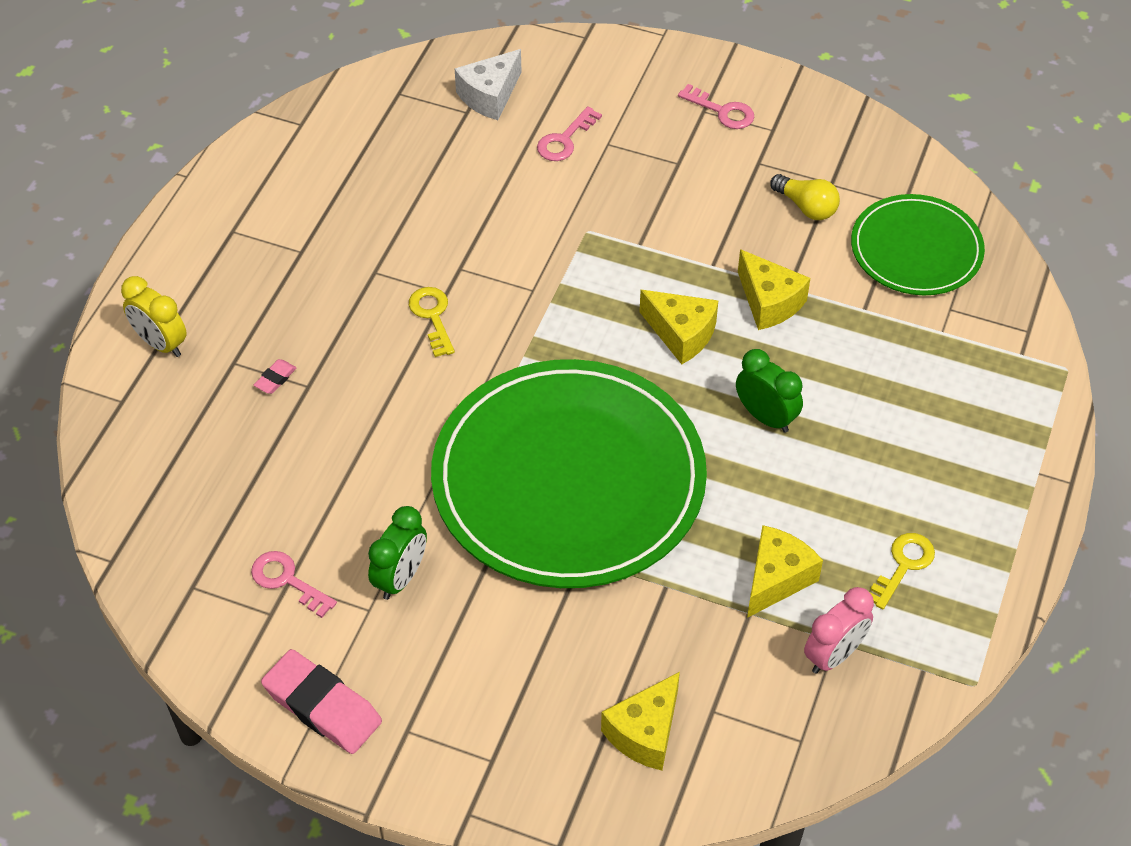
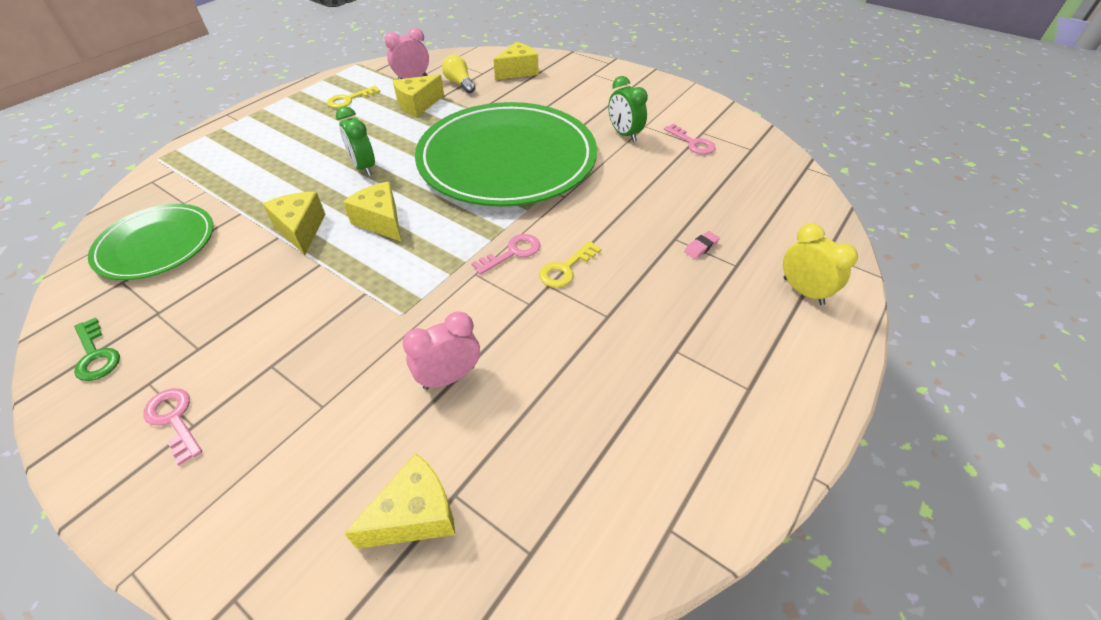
camera: 165 degrees left, 5 degrees down
(322, 706) = (674, 98): pink eraser -> none
(401, 578) = (624, 134): green clock -> green clock turned 75 degrees counterclockwise
(432, 316) = (565, 269): yellow key -> yellow key turned 45 degrees clockwise
(490, 96) = (415, 515): white cheese -> yellow cheese
(510, 186) = (449, 377): none -> pink clock
(564, 140) = (364, 422): pink key -> pink key (513, 252)
(806, 207) = (200, 296): yellow light bulb -> yellow light bulb (460, 83)
(844, 139) = (96, 355): none -> green key

